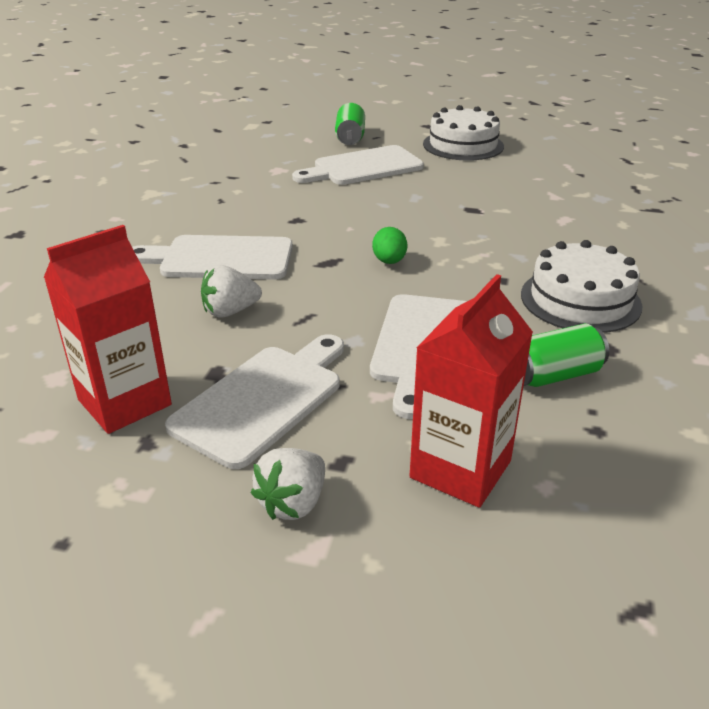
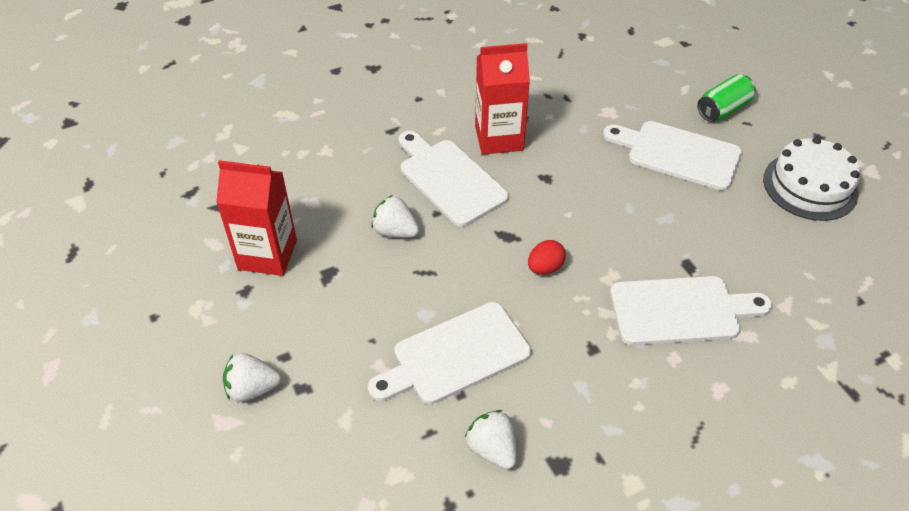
camera: 50 degrees right, 15 degrees up
(263, 400) = (324, 313): white cutting board -> white cutting board (681, 310)
(389, 261) = (545, 268): green egg -> red egg
(460, 469) = (345, 451): red carton -> red carton (499, 138)
(554, 375) = (492, 449): green can -> white strawberry
(580, 300) = (615, 414): white cake -> none

